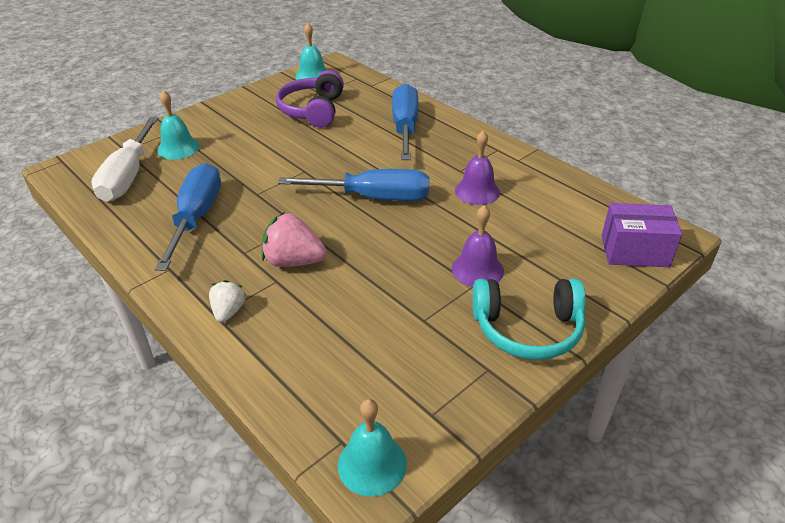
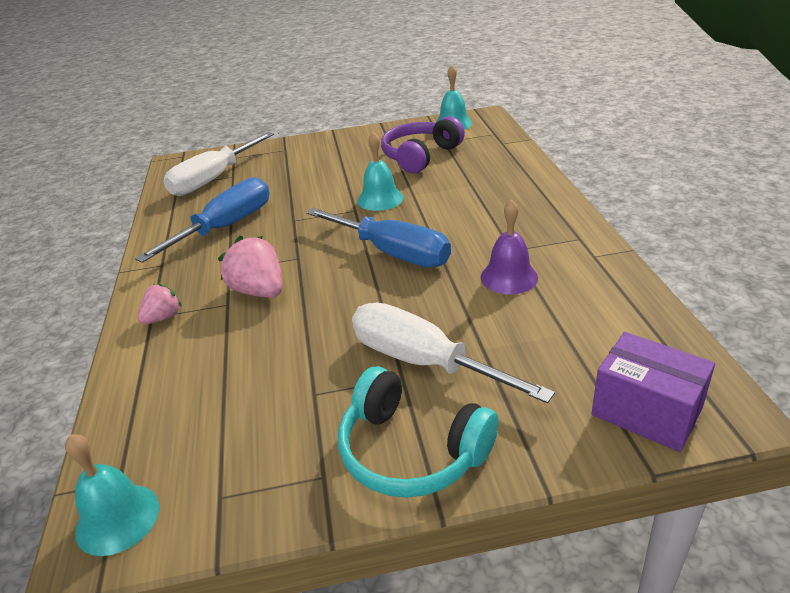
camera: 35 degrees right, 5 degrees down
(178, 148) = (273, 165): turquoise bell -> turquoise bell (380, 199)
(228, 311) = (163, 317): white strawberry -> pink strawberry
(405, 127) = (496, 191): blue screwdriver -> none
(477, 269) = (423, 362): purple bell -> white screwdriver

